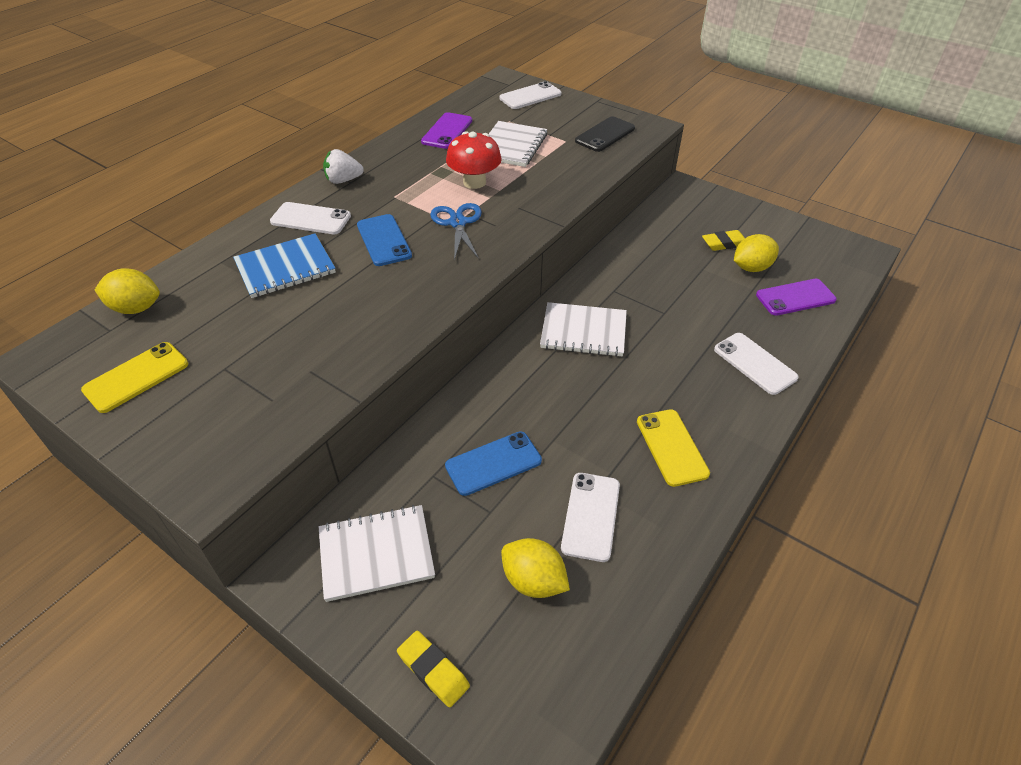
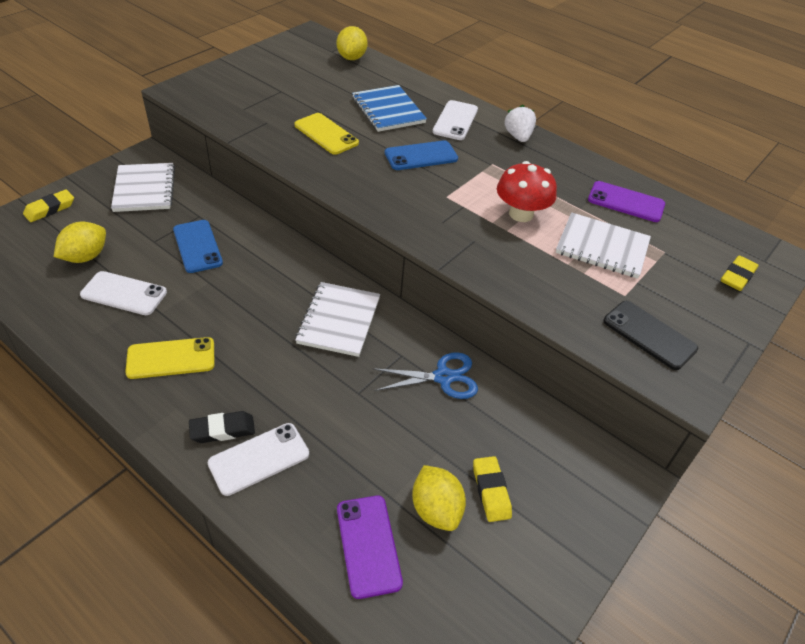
camera: 90 degrees right, 0 degrees up
(136, 377) = (283, 63): yellow phone -> yellow phone (326, 134)
(458, 223) = (446, 198): blue scissors -> blue scissors (443, 377)
(530, 96) = (737, 276): white phone -> yellow eraser
(738, 391) = (222, 430): none -> black eraser

